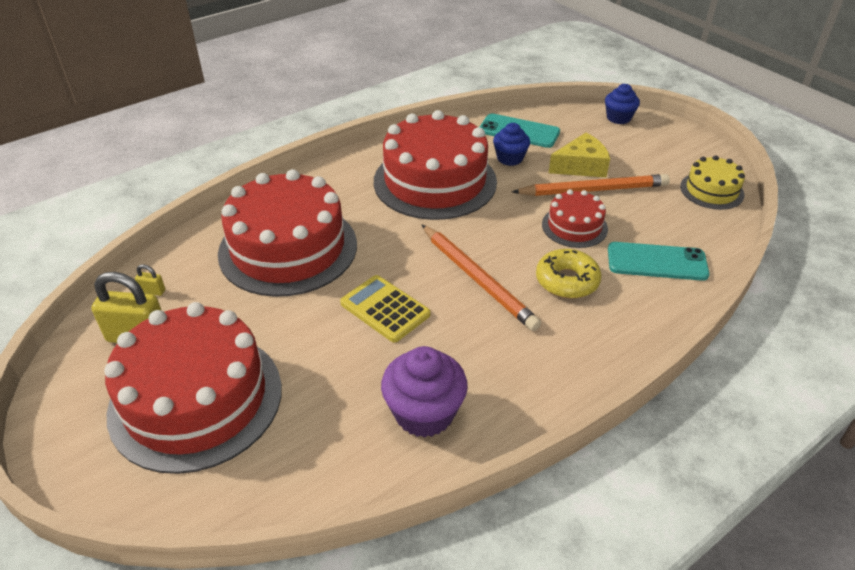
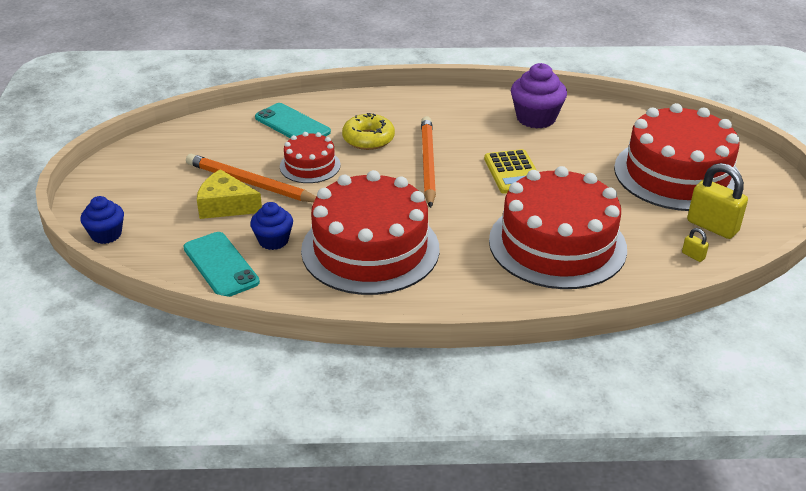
camera: 145 degrees left, 5 degrees down
(711, 190) = (167, 145): yellow cake -> none

